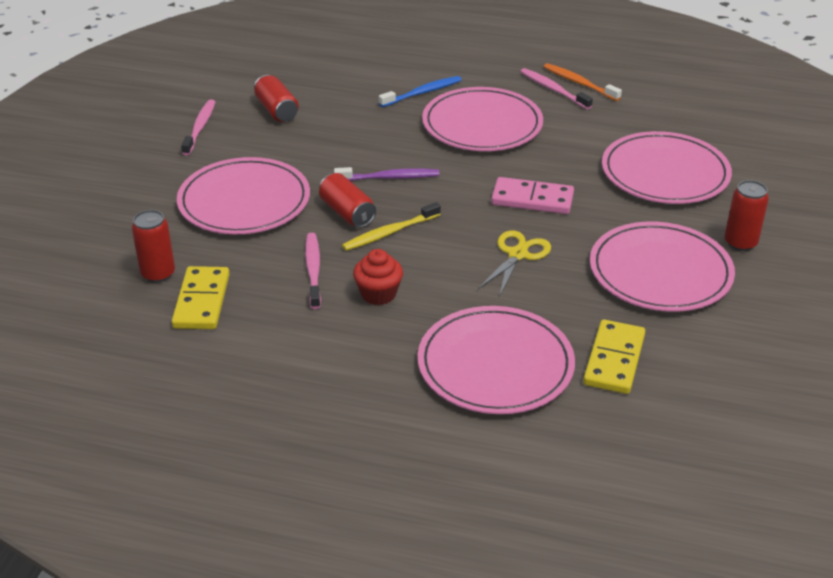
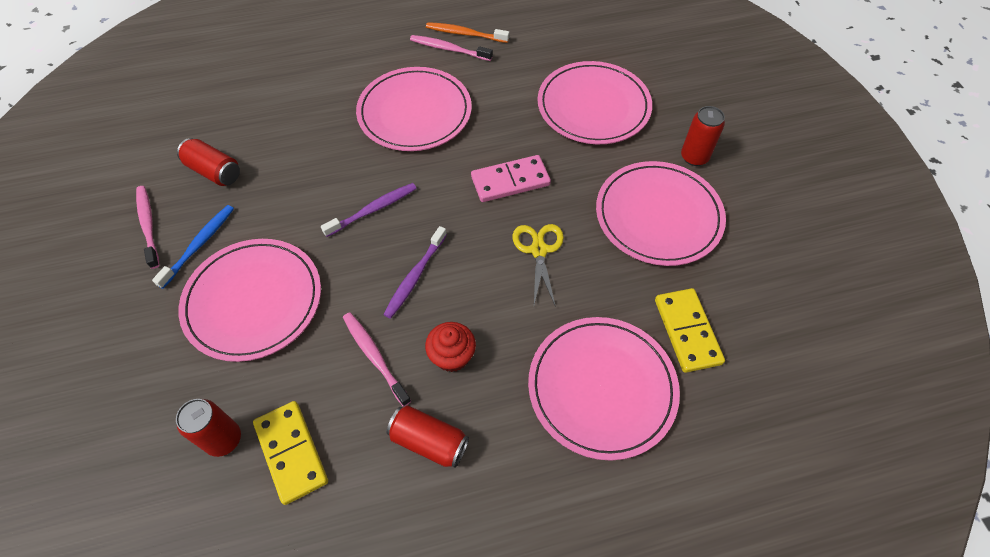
camera: 30 degrees left, 20 degrees up
(347, 213) = (361, 270): red can -> red can (429, 441)
(389, 233) = (415, 276): yellow toothbrush -> purple toothbrush
(422, 93) = (339, 96): blue toothbrush -> blue toothbrush (199, 245)

